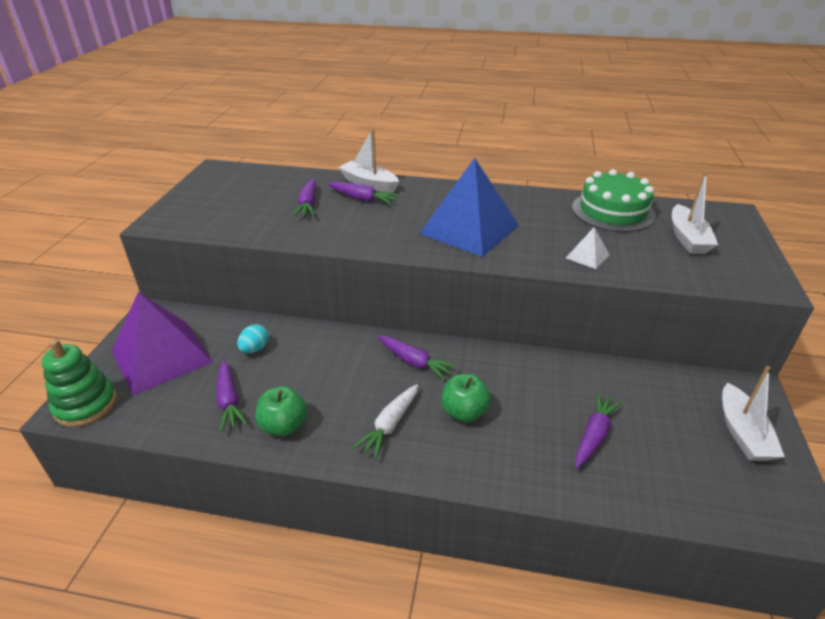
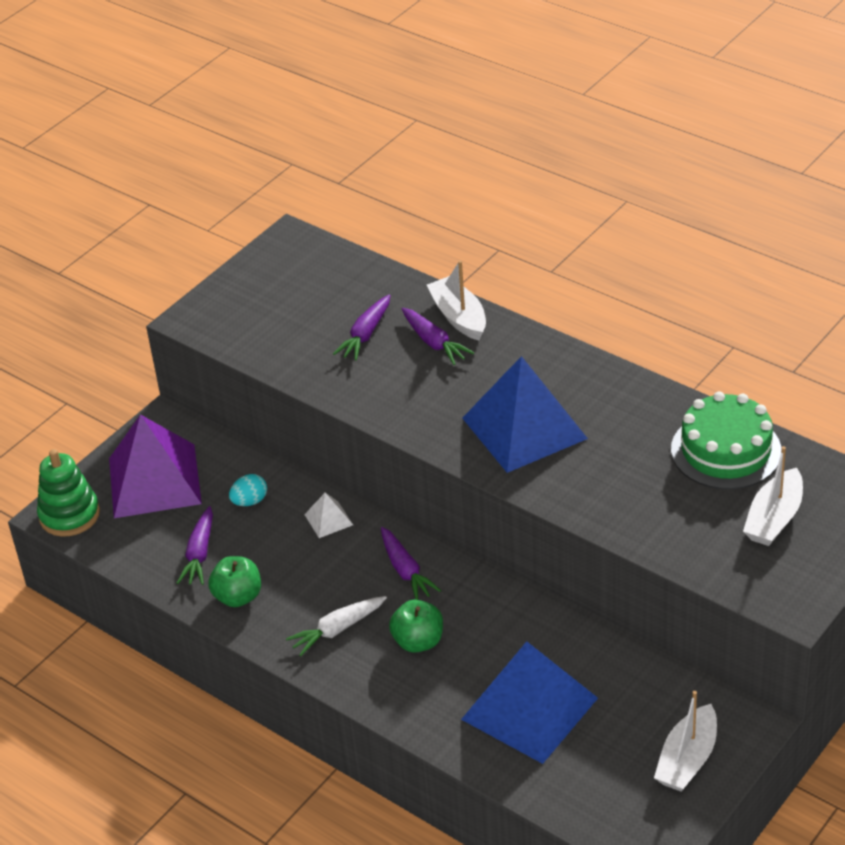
camera: 30 degrees right, 5 degrees up
(587, 256) = (625, 507): white pyramid -> white pyramid (328, 519)
(594, 435) = (529, 708): purple carrot -> blue pyramid

